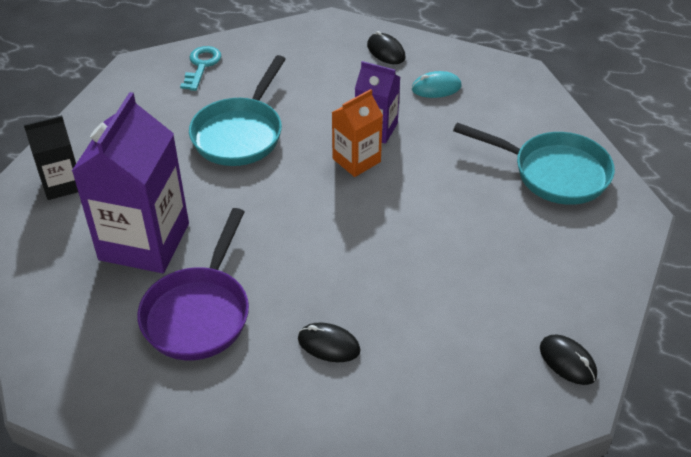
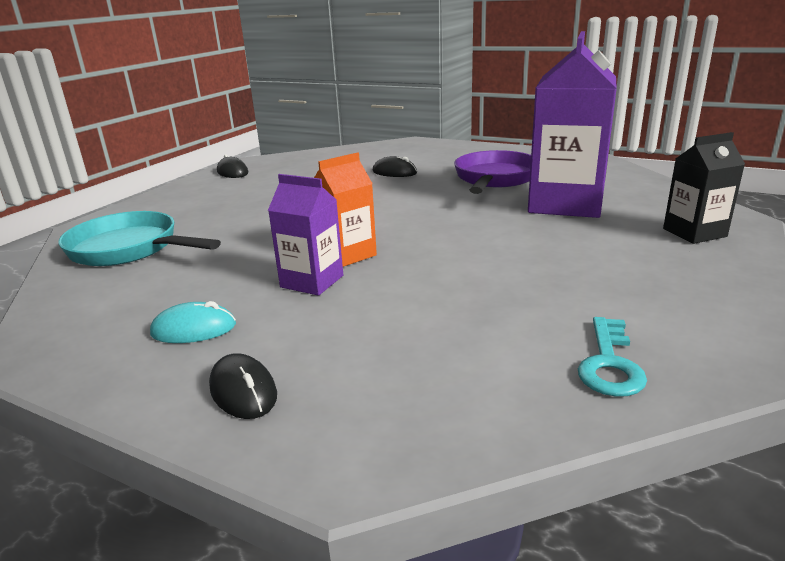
camera: 175 degrees left, 20 degrees down
(240, 133) = (498, 275): turquoise pan -> none

